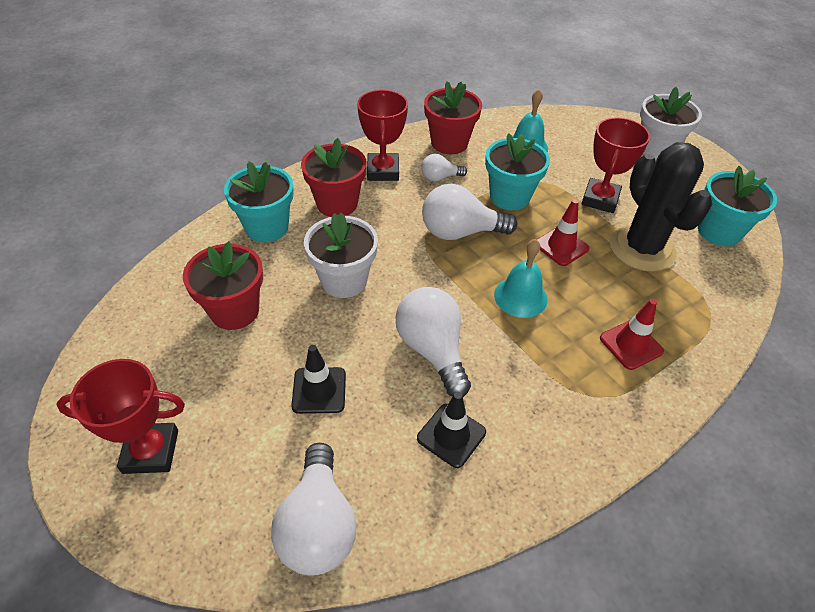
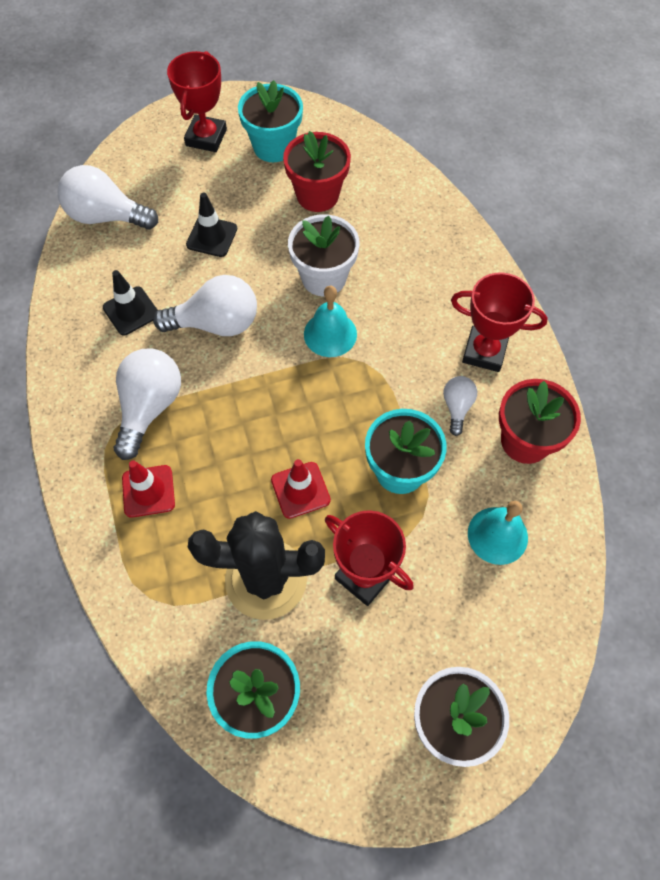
camera: 110 degrees right, 15 degrees up
(267, 227) = (418, 231): turquoise flower pot -> turquoise flower pot (273, 147)
(337, 203) = (438, 295): red flower pot -> none
(460, 232) = (357, 396): white light bulb -> white light bulb (150, 407)
(520, 297) = (246, 418): turquoise bell -> turquoise bell (330, 334)

